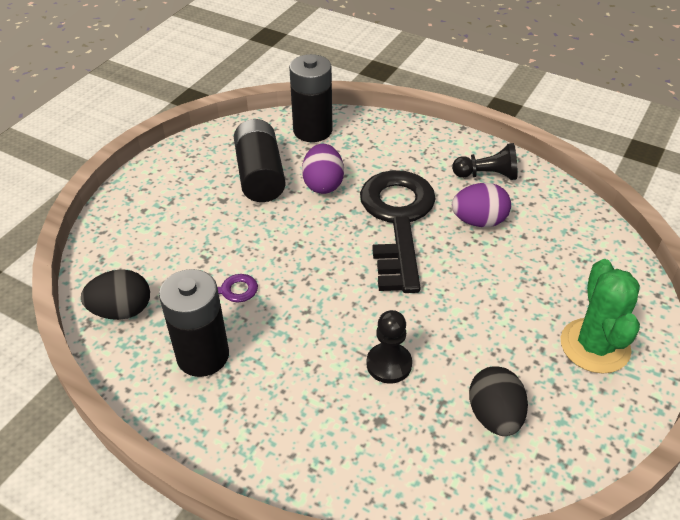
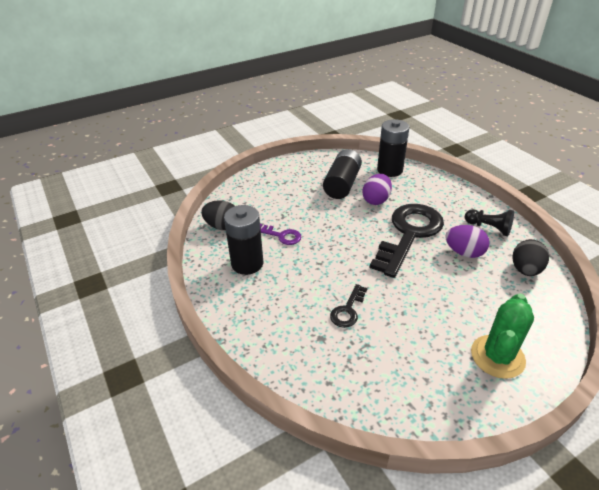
camera: 30 degrees right, 5 degrees down
(389, 364) = (348, 310): black pawn -> black key
(494, 416) = (395, 367): black egg -> black egg (525, 270)

